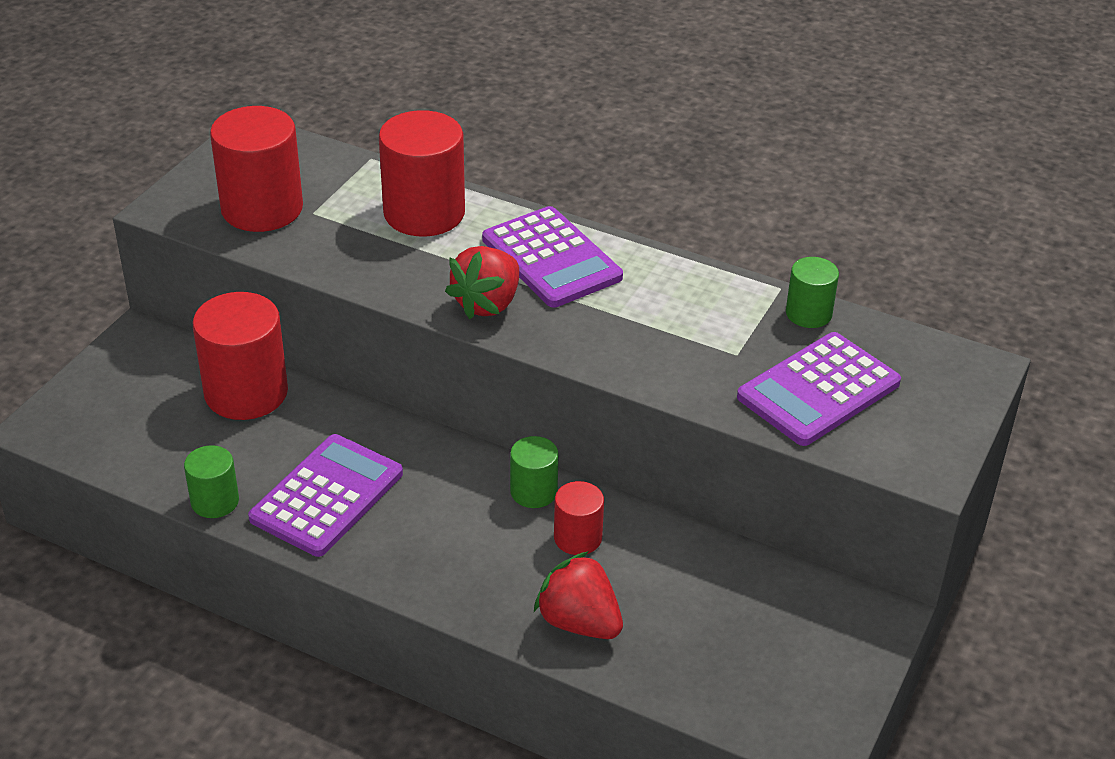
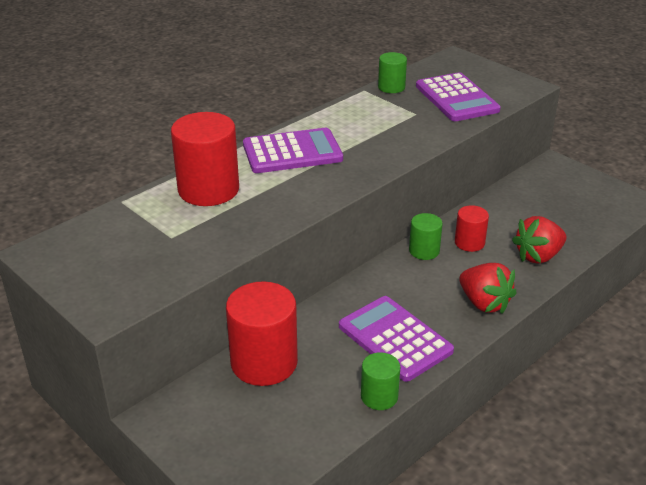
camera: 70 degrees left, 5 degrees down
(262, 209) = (148, 260): red cylinder -> none
(487, 304) = (326, 182): red strawberry -> red strawberry (484, 303)

